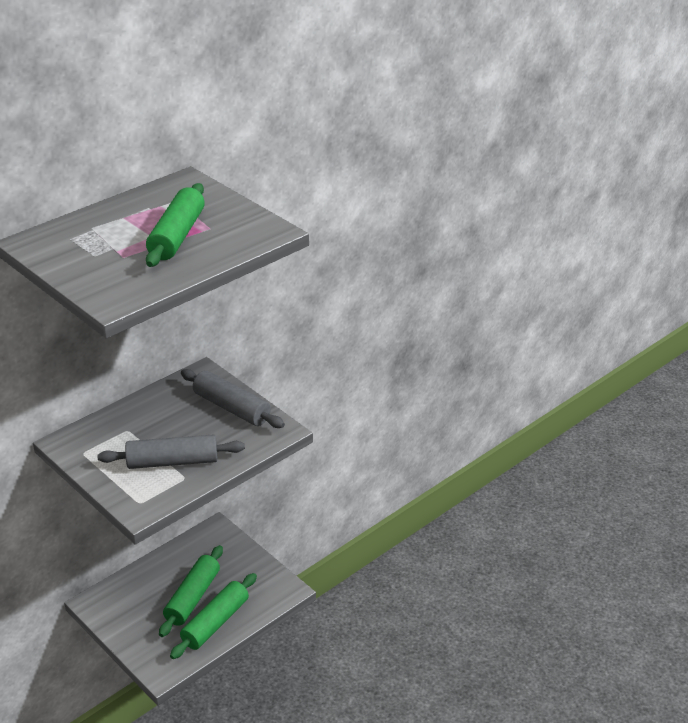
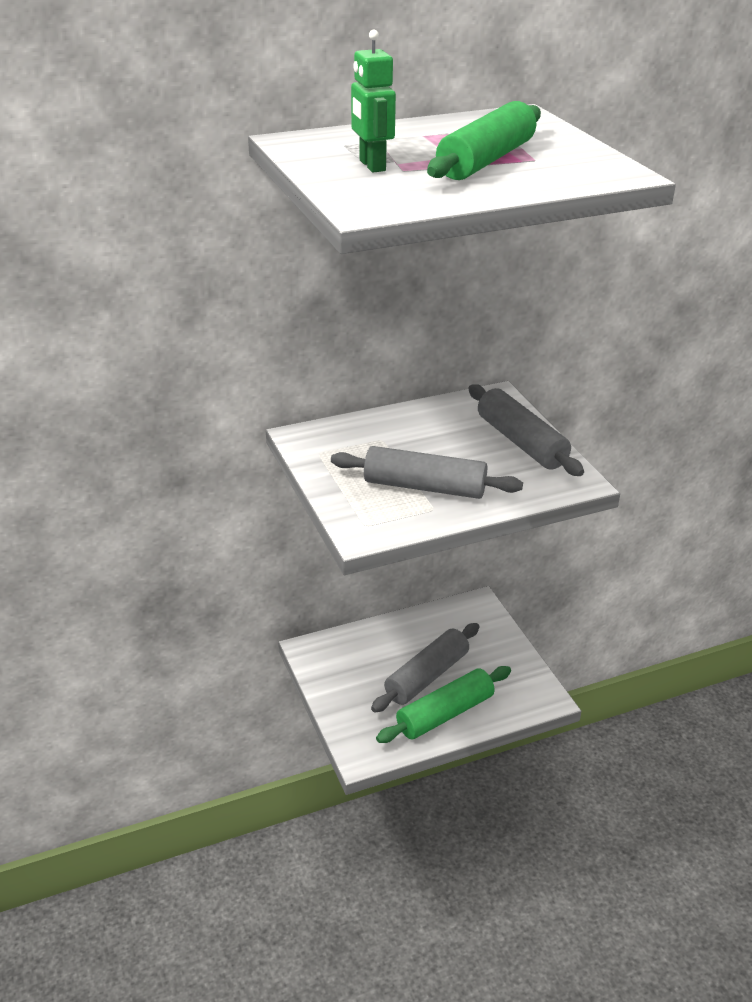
camera: 20 degrees right, 0 degrees up
(99, 257) = (371, 166): none -> green robot
(192, 597) = (426, 676): green rolling pin -> grey rolling pin

